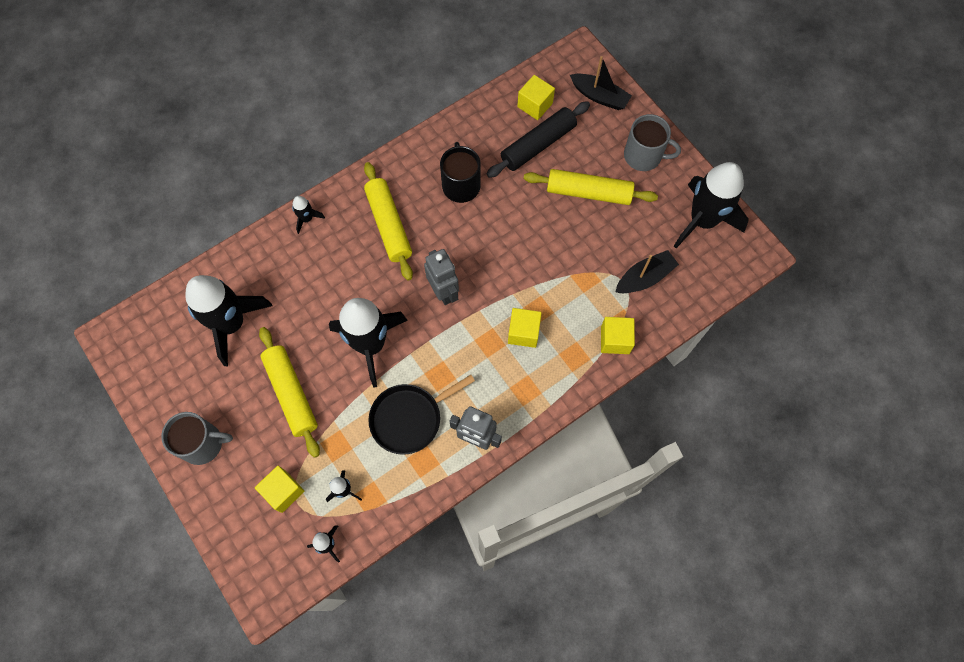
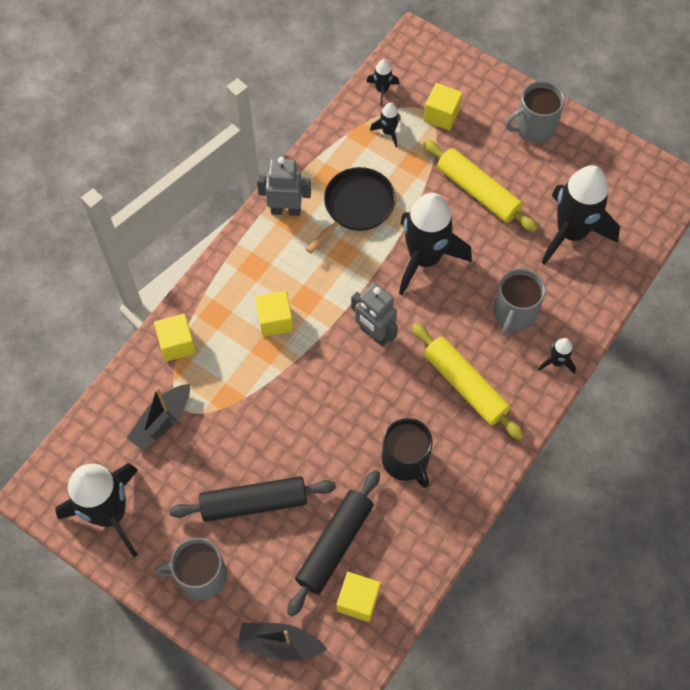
camera: 160 degrees right, 5 degrees down
(319, 269) = (514, 313): none -> grey mug
(588, 192) = (254, 503): yellow rolling pin -> black rolling pin

